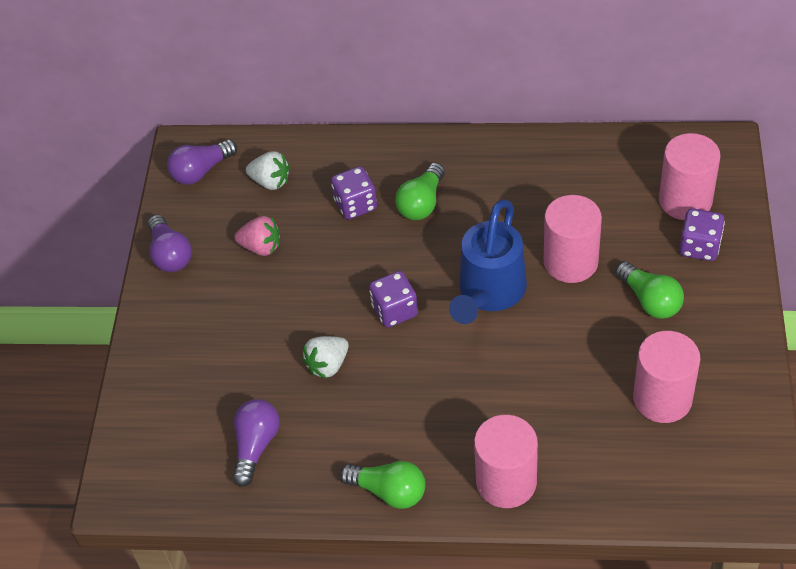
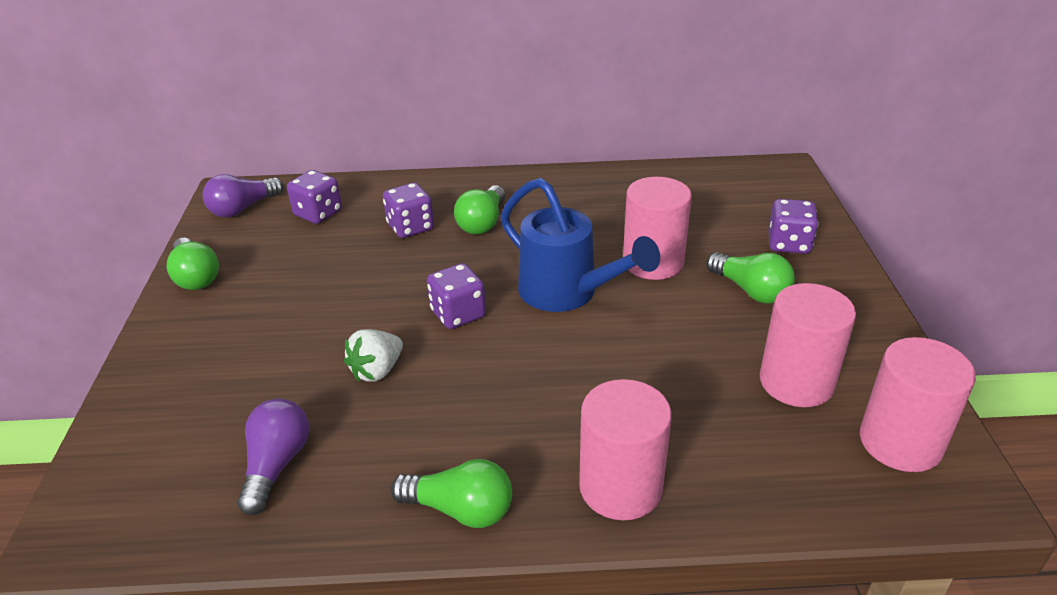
camera: 10 degrees left, 15 degrees down
(170, 254) = (196, 277): purple light bulb -> green light bulb
(261, 247) = (303, 266): pink strawberry -> none
(270, 182) = (318, 213): white strawberry -> purple dice
(489, 293) = (566, 293): blue watering can -> blue watering can turned 60 degrees counterclockwise
(685, 200) = (760, 209): pink cylinder -> pink cylinder (900, 442)

